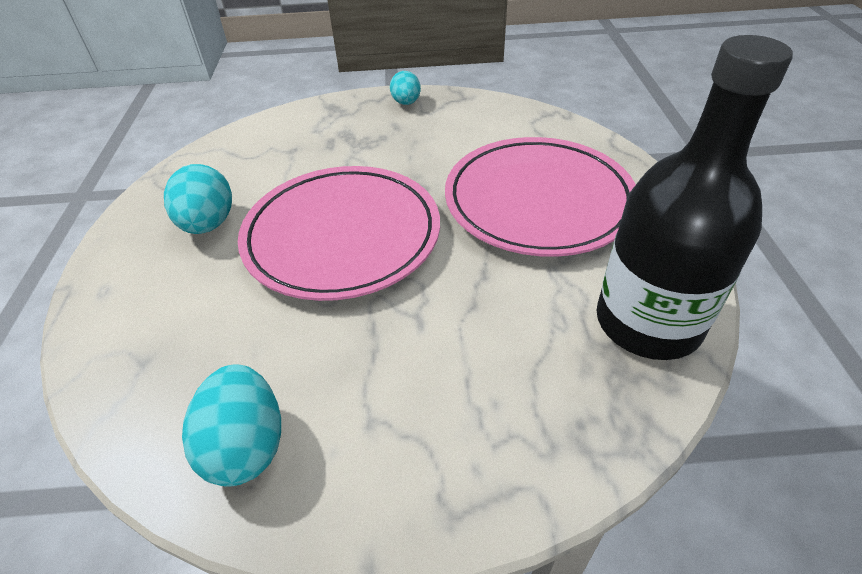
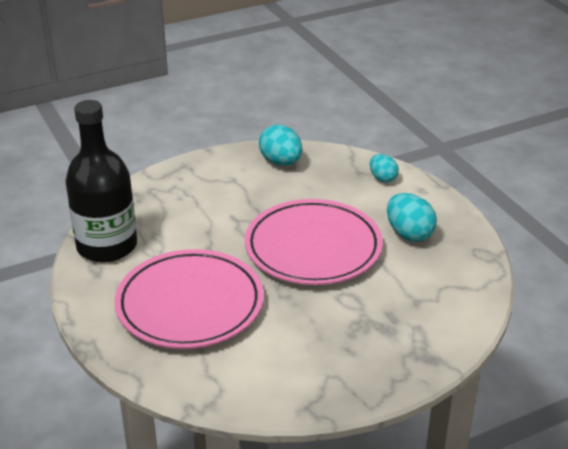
camera: 155 degrees right, 10 degrees down
(406, 103) = (361, 383): turquoise egg -> turquoise egg (382, 178)

